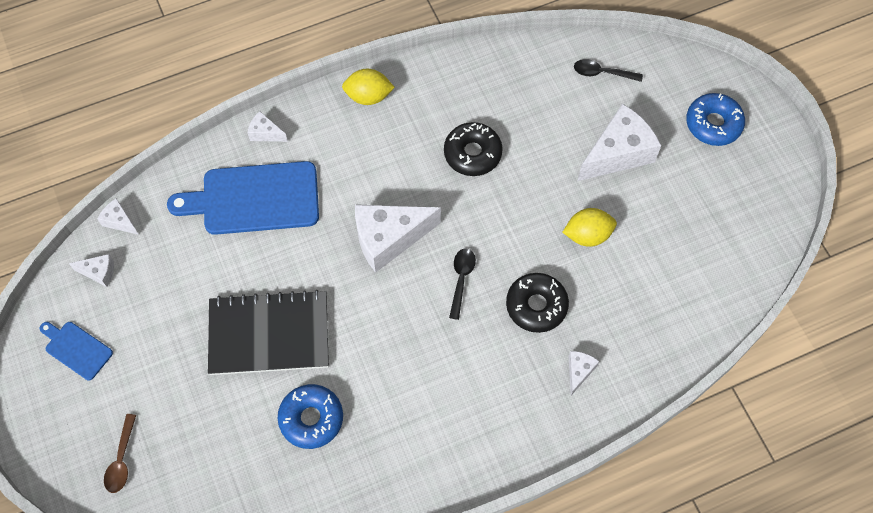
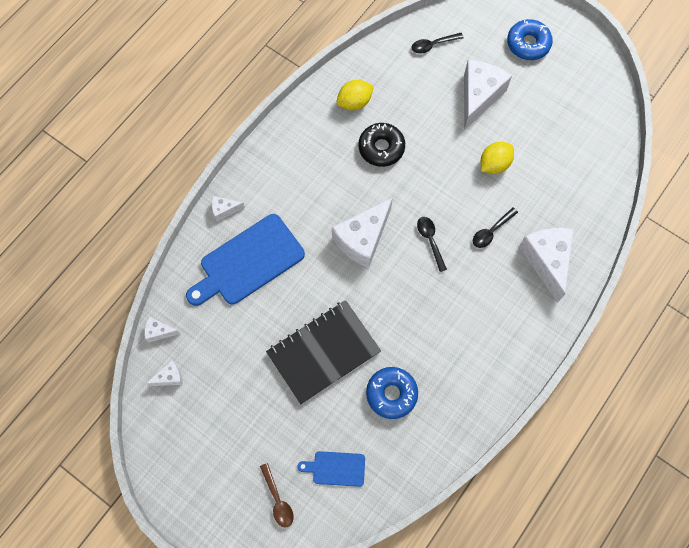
camera: 30 degrees left, 5 degrees up
(76, 349) = (191, 441): blue cutting board -> blue cutting board (336, 468)
(368, 96) = (281, 144): yellow lemon -> yellow lemon (354, 102)
(536, 306) = (491, 231): black donut -> black spoon
(579, 371) = (547, 261): white cheese -> white cheese, size x2.14

